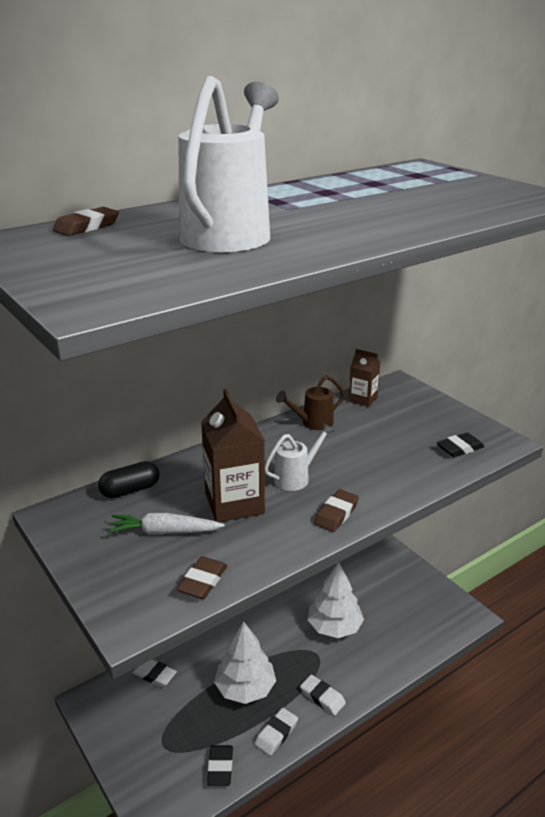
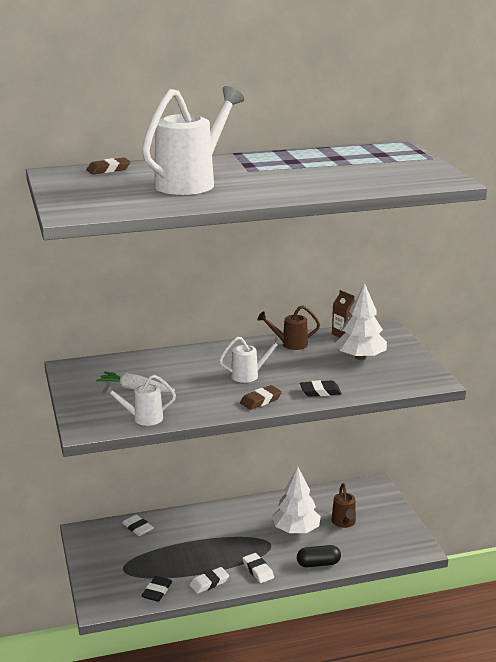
camera: 20 degrees right, 5 degrees down
(130, 490) = (127, 362): black capsule -> black capsule (318, 564)
(203, 581) = (143, 418): brown eraser -> white watering can
(234, 503) = (193, 382): brown carton -> none
(245, 688) = (201, 551): white tree -> white tree (360, 357)
(378, 603) = (344, 523): none -> brown watering can
(460, 448) = (393, 379): black eraser -> black eraser (320, 391)

